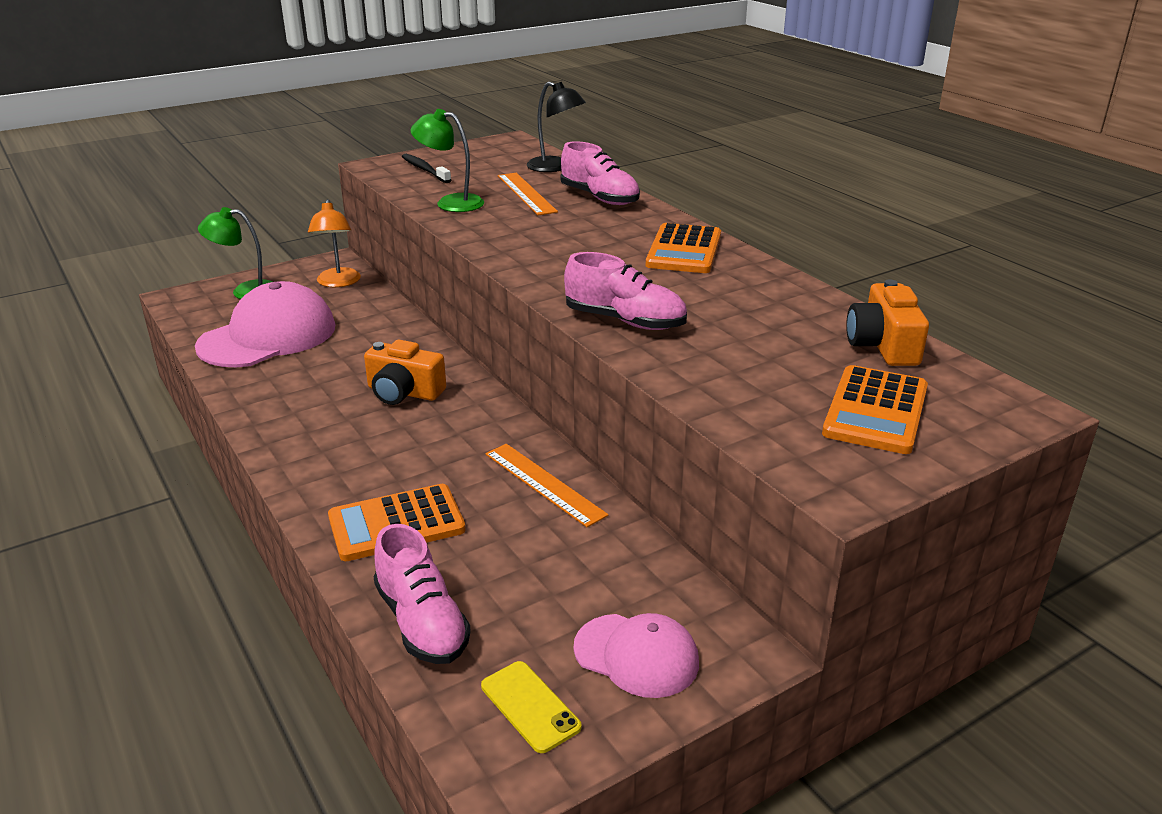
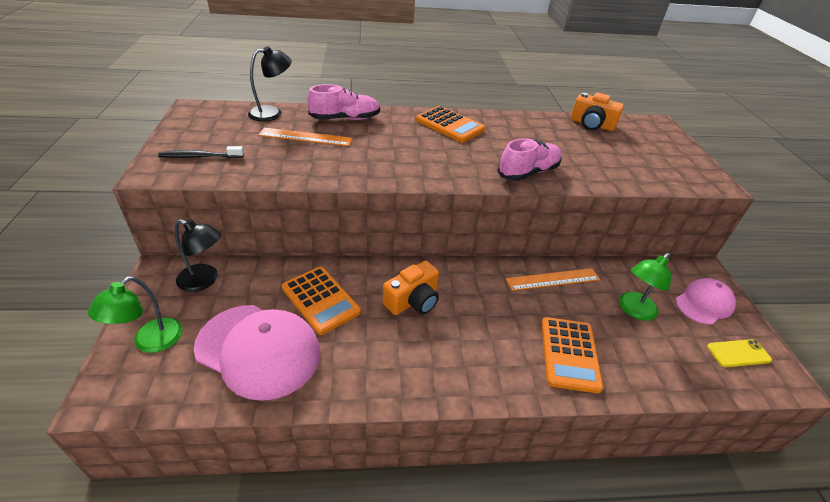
camera: 65 degrees left, 10 degrees up
(268, 336) = (258, 350): pink cap -> pink cap turned 135 degrees clockwise
(338, 283) = (204, 280): orange lamp -> black lamp
(422, 622) = (668, 373): pink shoe -> none
(451, 203) = (285, 167): green lamp -> green lamp (633, 310)
(875, 411) = (651, 150): orange calculator -> orange calculator (320, 300)

